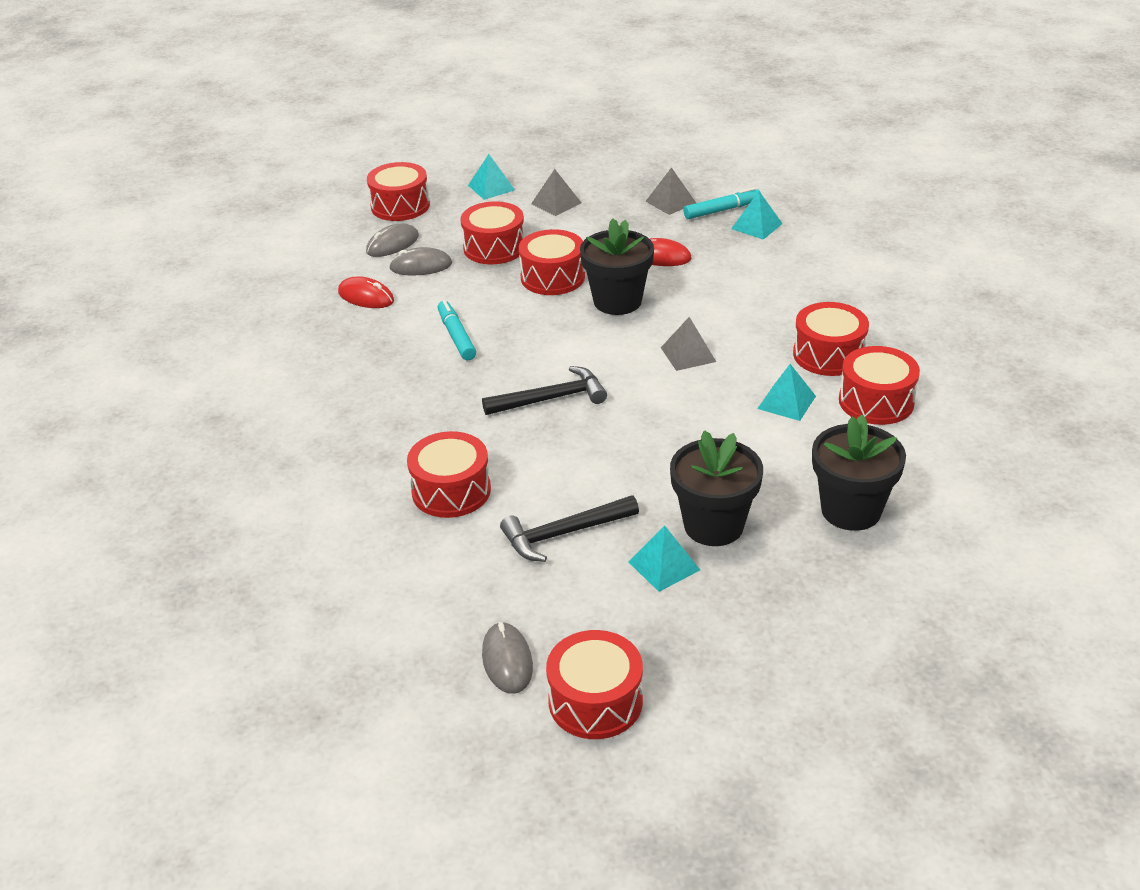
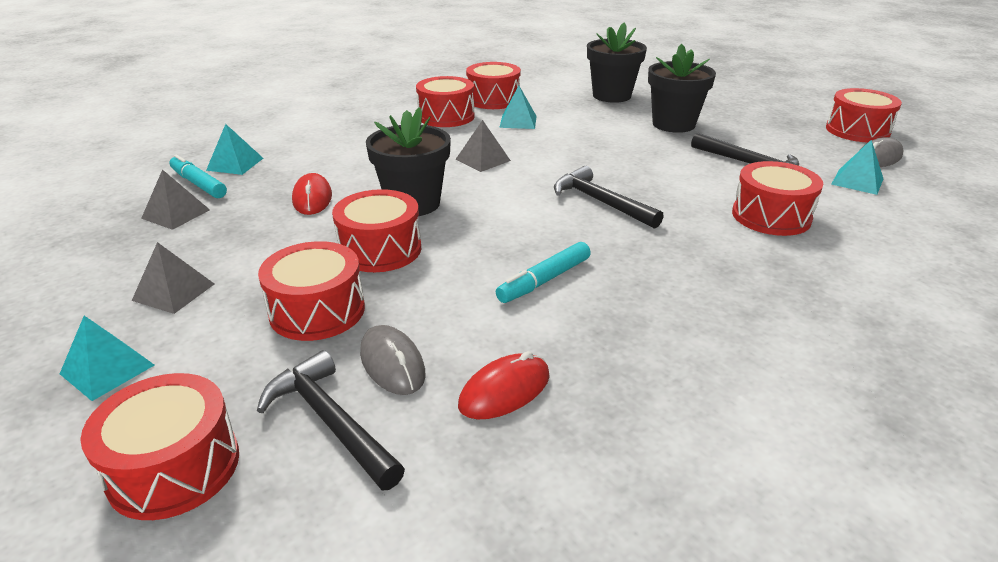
camera: 115 degrees left, 5 degrees down
(366, 297) = (505, 391): red mouse -> red mouse turned 45 degrees clockwise
(392, 244) = (330, 421): grey mouse -> black hammer
(664, 565) = (729, 131): turquoise pyramid -> turquoise pyramid (857, 181)

